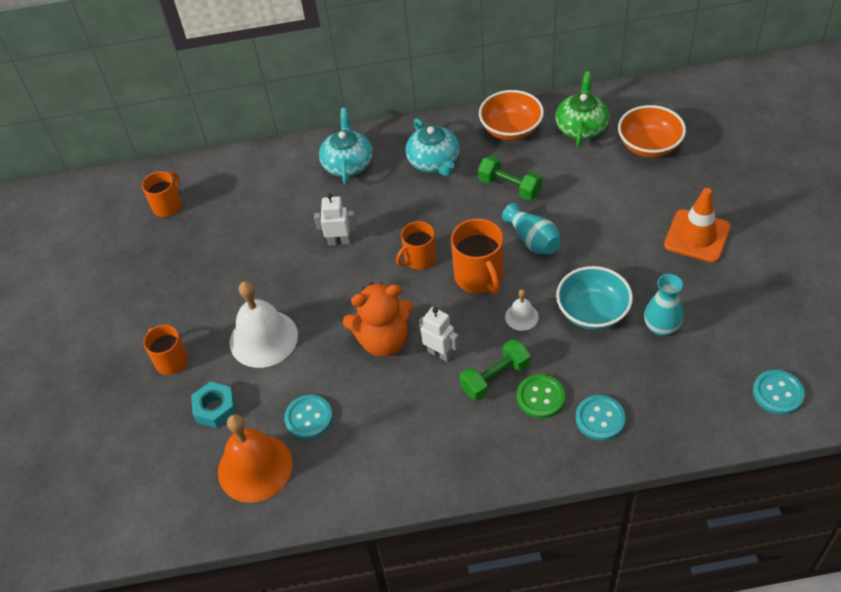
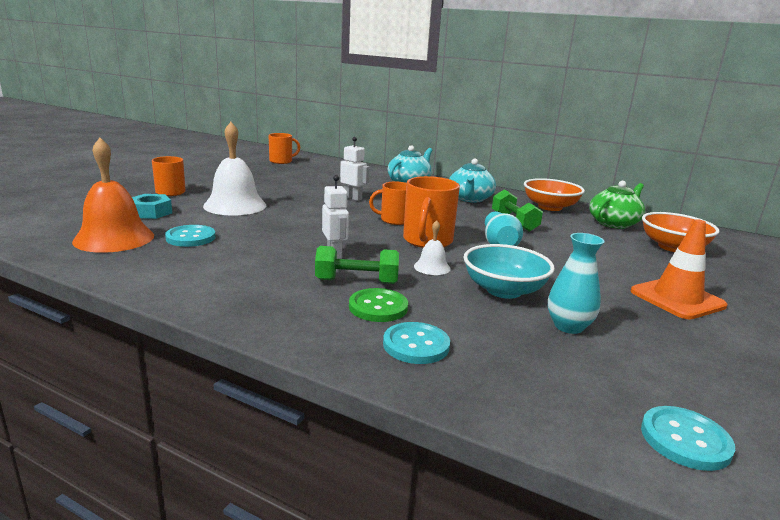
camera: 30 degrees right, 30 degrees down
(383, 340) = (305, 234): orange teddy bear -> none

